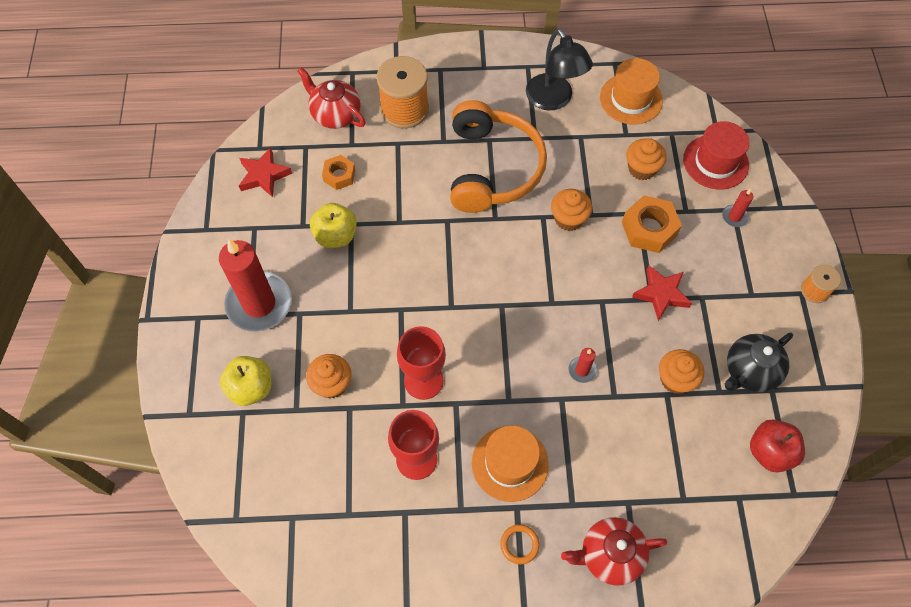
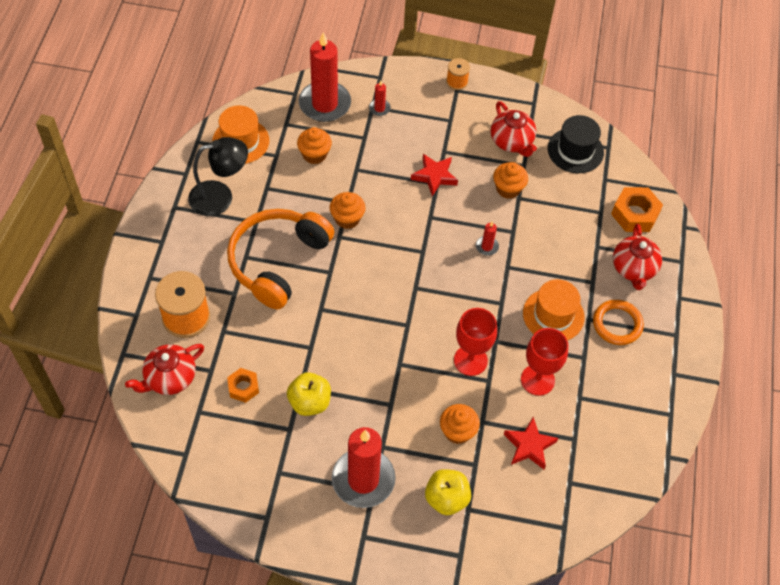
camera: 80 degrees left, 5 degrees down
(264, 175) = (221, 455): red star -> red star (529, 446)
(492, 168) = (277, 261): orange headphones -> orange headphones turned 75 degrees counterclockwise
(519, 544) = (617, 324): orange ring -> orange ring, size x1.67
(649, 229) = (373, 166): orange nut -> orange nut (635, 214)
(715, 162) = (324, 104): red hat -> red candle
(750, 371) = (512, 142): black teapot -> red teapot
(770, 452) = (575, 150): red apple -> black hat

